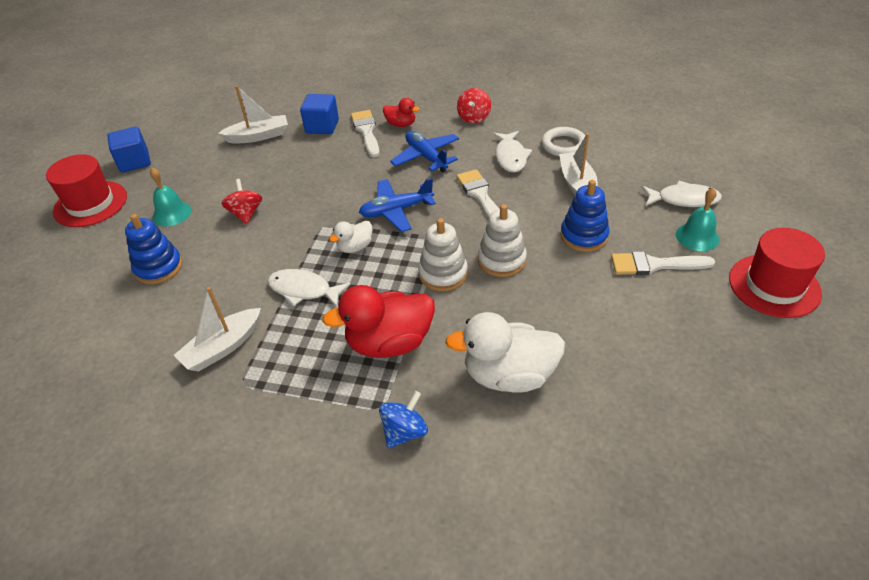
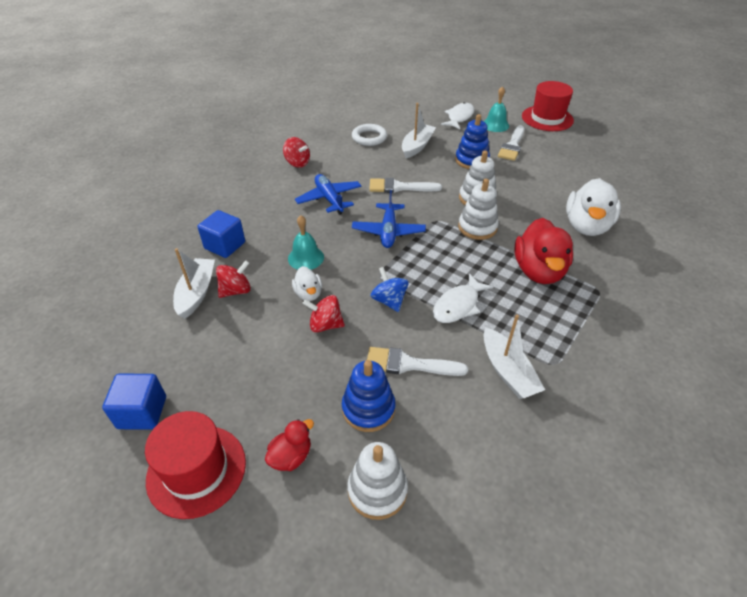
camera: 70 degrees left, 0 degrees up
(81, 296) = (377, 490): none -> white stacking toy
(172, 213) = (280, 386): turquoise bell -> turquoise bell (306, 258)
(269, 153) = (236, 290): none -> red spinning top
(355, 247) = (420, 264): white duck -> white duck (308, 294)
(366, 131) = (260, 221): white brush -> white brush (408, 364)
(401, 124) = (269, 200): red duck -> red duck (291, 456)
(404, 432) = (624, 284): blue spinning top -> blue spinning top (389, 300)
(426, 157) = (329, 199): blue plane -> blue plane turned 75 degrees clockwise
(510, 157) = (364, 162): white fish -> none
(577, 184) = (417, 146): white boat -> white boat turned 105 degrees clockwise

